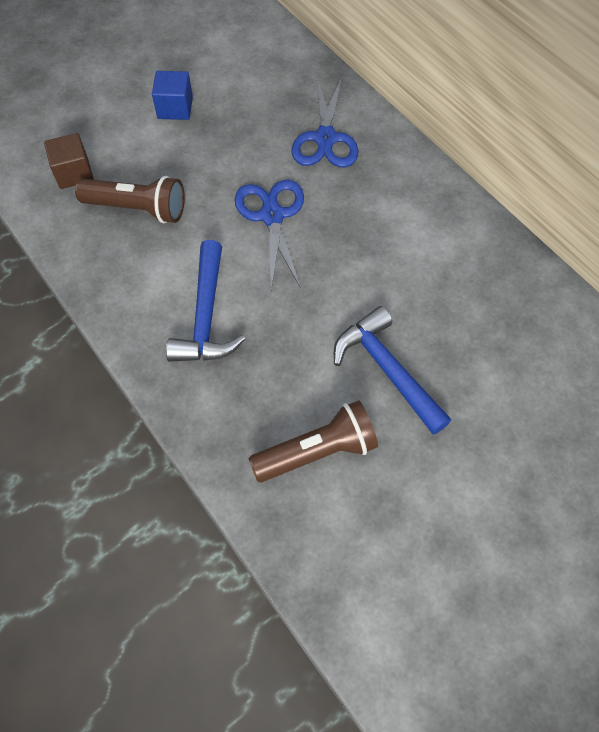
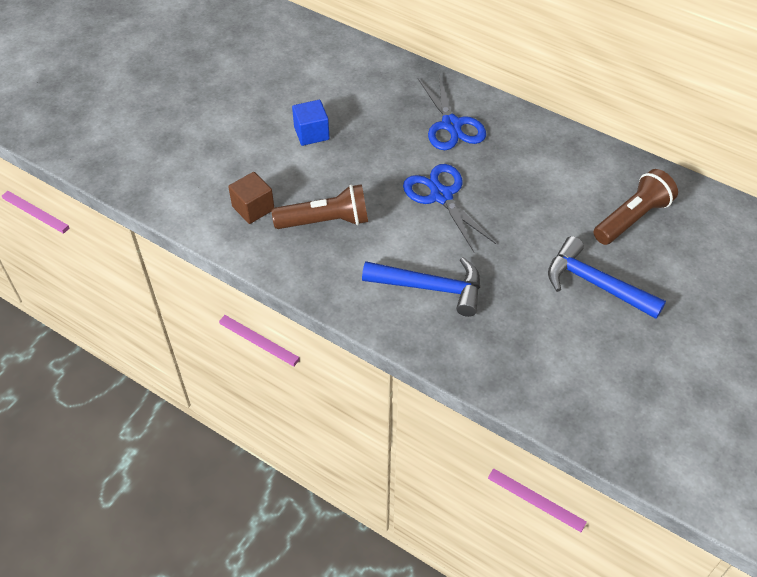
camera: 20 degrees left, 10 degrees down
(206, 317) = (431, 288): blue hammer -> blue hammer turned 60 degrees counterclockwise
(317, 451) = (575, 359): brown flashlight -> brown flashlight (632, 218)

